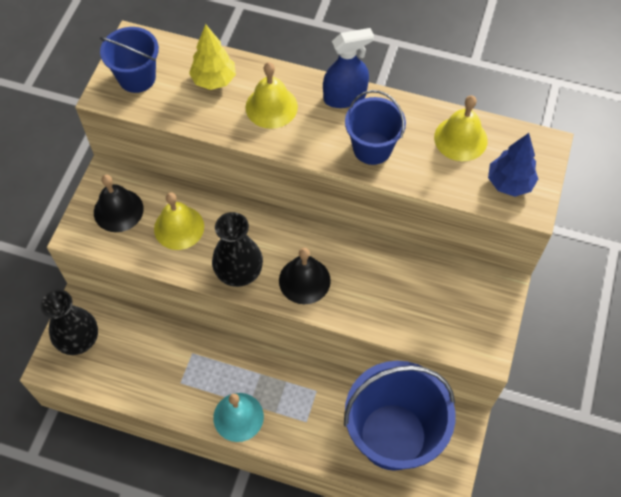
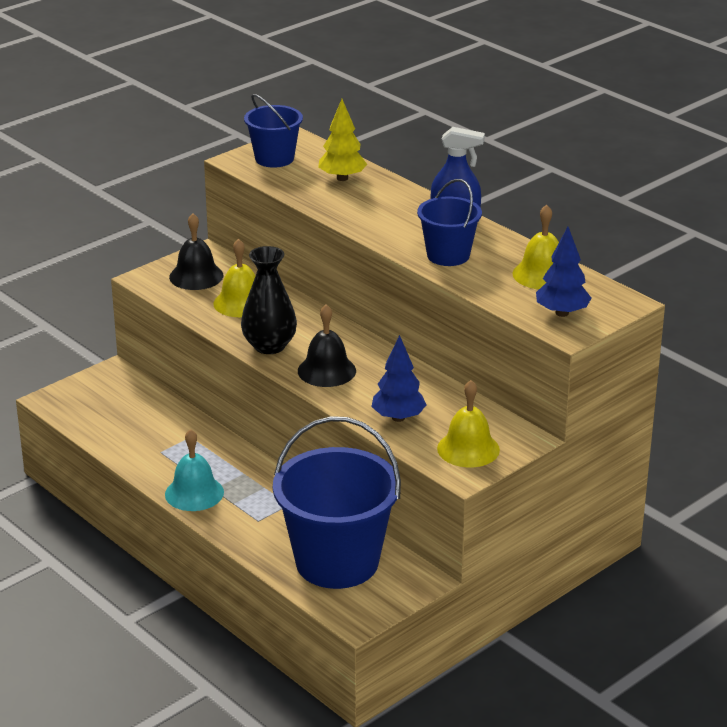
camera: 30 degrees right, 30 degrees down
(79, 339) = (93, 392): black vase -> none
(271, 107) = (378, 207): yellow bell -> yellow bell (468, 449)
(396, 311) = (398, 418): none -> blue tree

